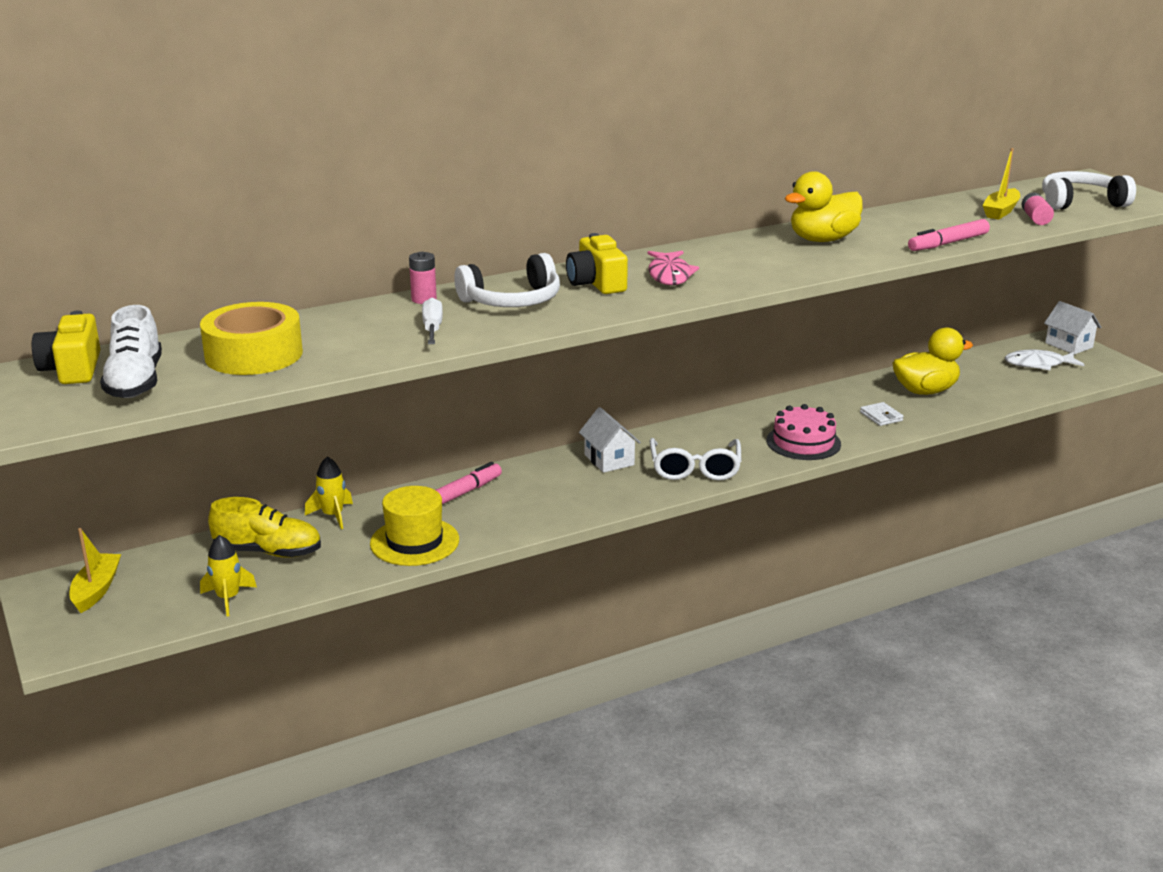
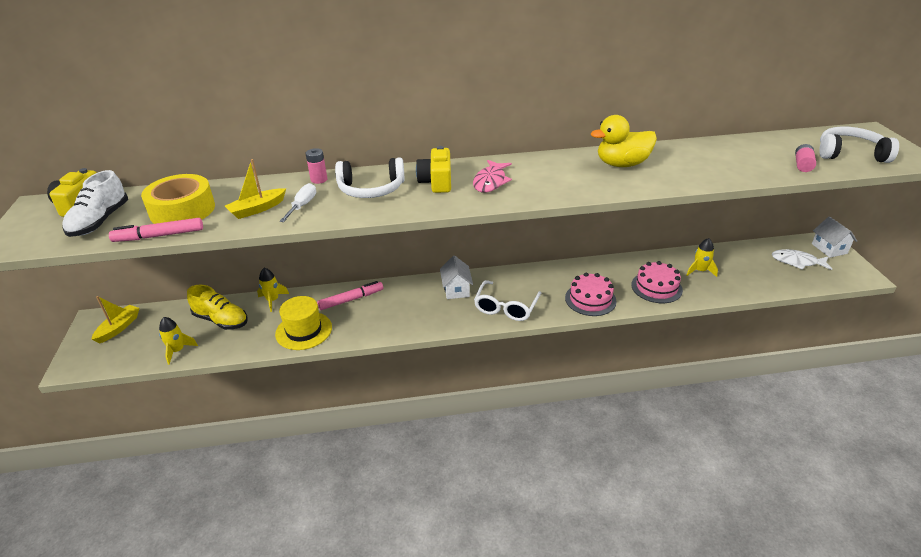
camera: 20 degrees right, 10 degrees up
(881, 416) = (656, 287): white wallet -> pink cake
(925, 391) = (700, 271): yellow duck -> yellow rocket
(948, 243) = (716, 180): pink marker -> pink marker (159, 236)
(1000, 211) = (778, 154): yellow boat -> yellow boat (257, 209)

